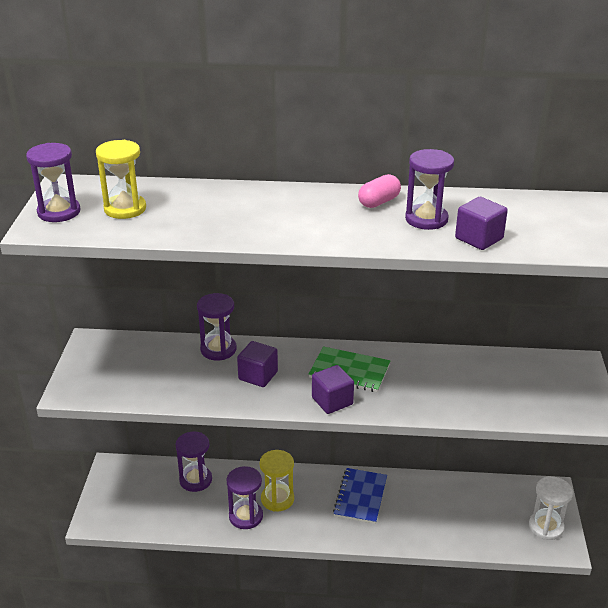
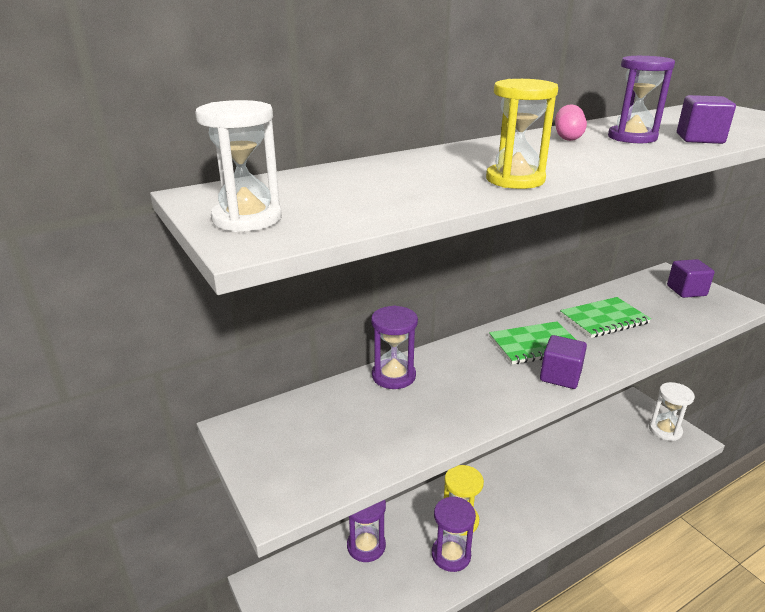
camera: 35 degrees left, 5 degrees down
(59, 212) = (247, 219): purple hourglass -> white hourglass
(125, 209) = (333, 195): yellow hourglass -> yellow hourglass (515, 180)
(258, 376) = (465, 383): purple cube -> purple cube (686, 291)
(360, 497) = (523, 479): blue notebook -> none
(440, 376) = (604, 319): none -> green notebook

